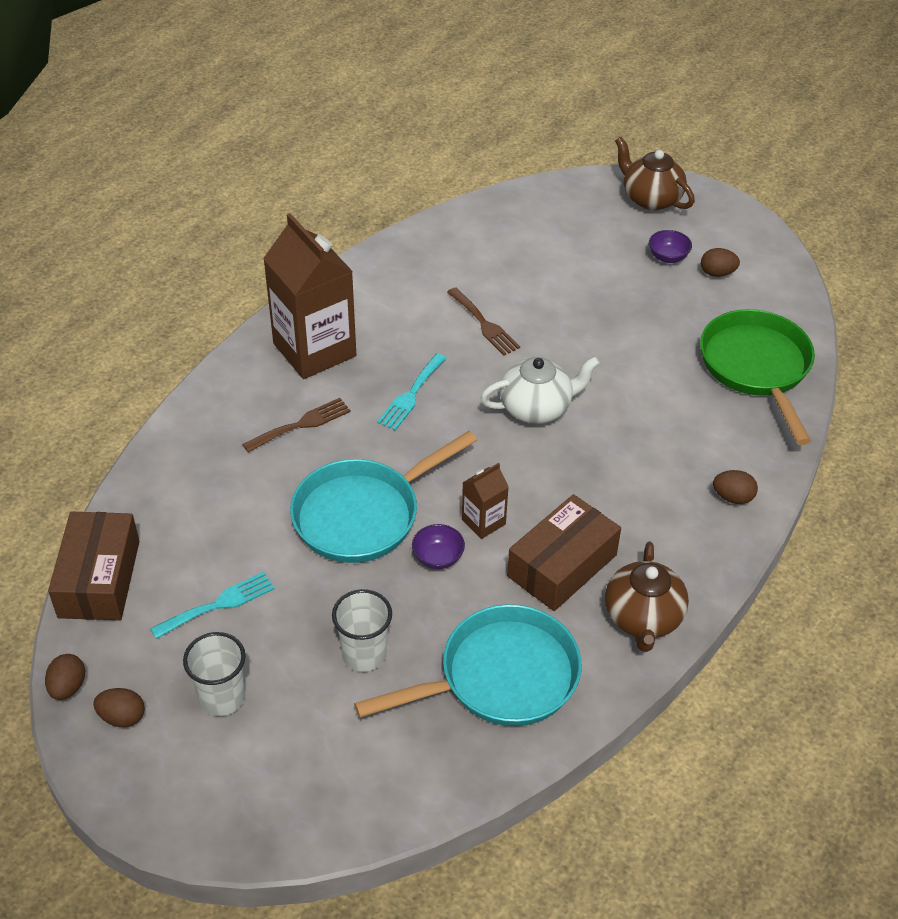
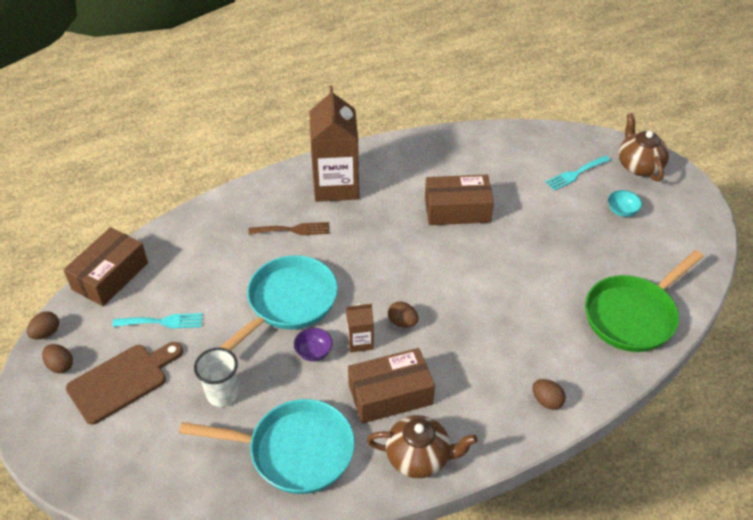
camera: 30 degrees right, 0 degrees up
(222, 697) = (122, 381): white cup -> brown cutting board
(363, 514) = (288, 303): turquoise pan -> turquoise pan turned 135 degrees clockwise
(411, 395) = (375, 238): turquoise fork -> turquoise fork (575, 174)
(484, 324) = (457, 210): brown fork -> brown box
(536, 408) = (451, 280): white teapot -> none
(643, 618) = (419, 457): brown teapot -> brown teapot turned 120 degrees counterclockwise
(668, 257) = (622, 211): purple bowl -> turquoise bowl
(717, 273) = (651, 236): brown egg -> brown egg (402, 322)
(757, 368) = (633, 315): green pan -> green pan turned 150 degrees counterclockwise

